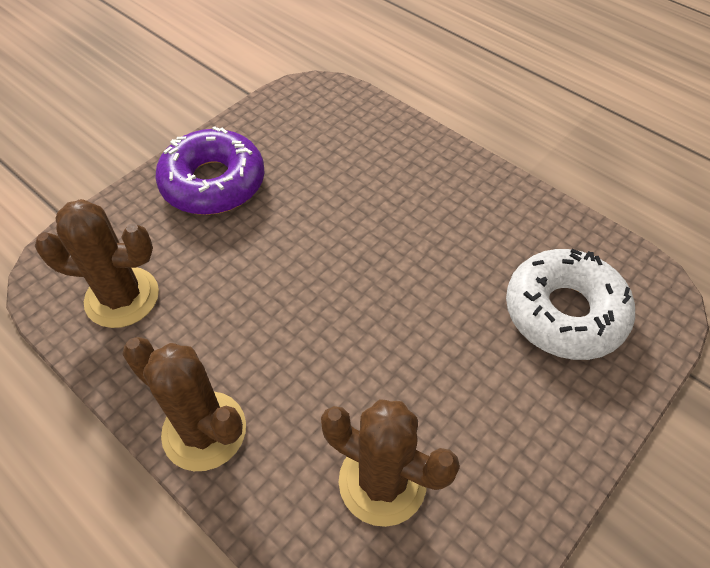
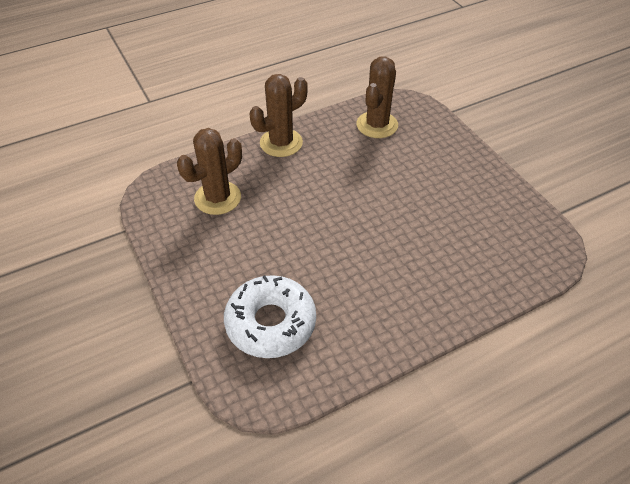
camera: 110 degrees right, 5 degrees down
(213, 183) = (458, 173): purple donut -> none

